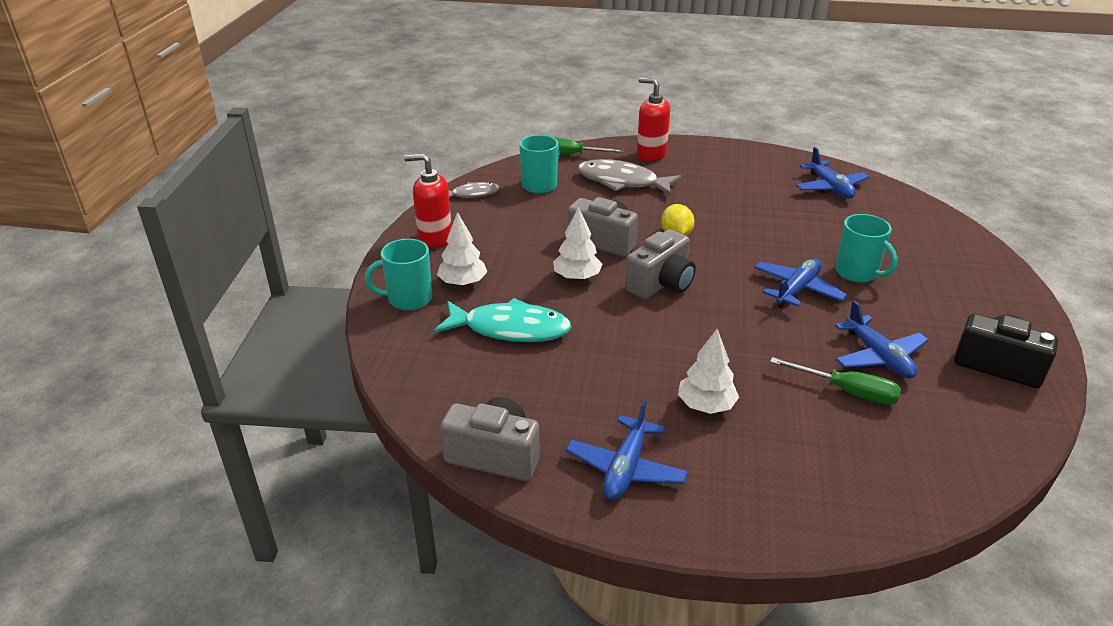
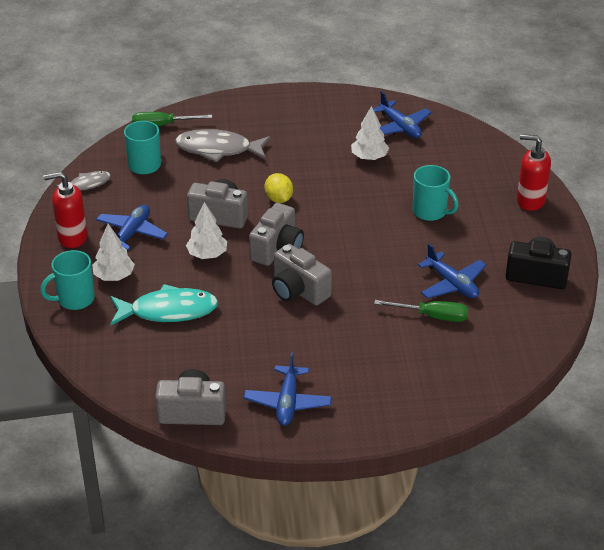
camera: 15 degrees left, 5 degrees up
(651, 155) = (236, 114): red soap dispenser -> red soap dispenser (530, 201)
(675, 332) = (298, 290): none -> grey camera
(706, 406) = (333, 346): white tree -> white tree (369, 157)
(797, 290) = (385, 236): blue plane -> blue plane (131, 233)

